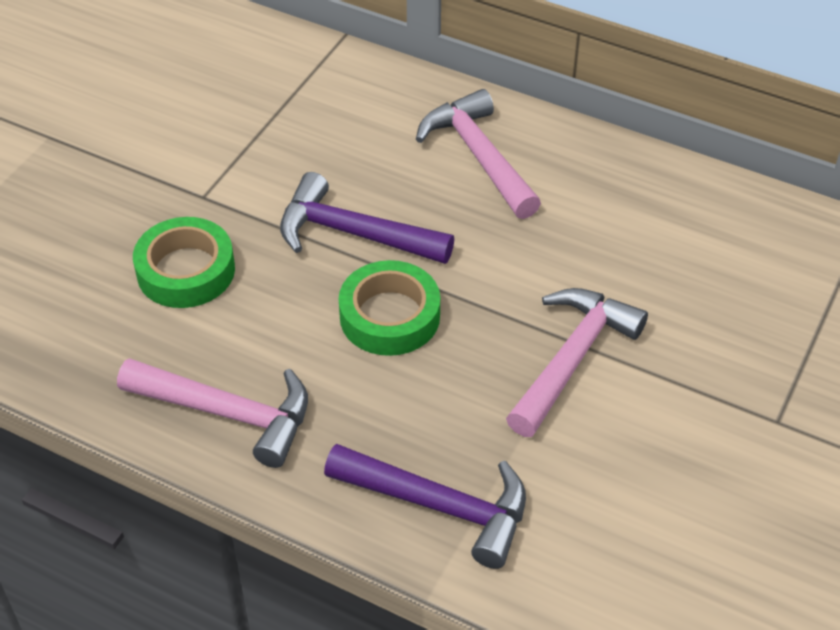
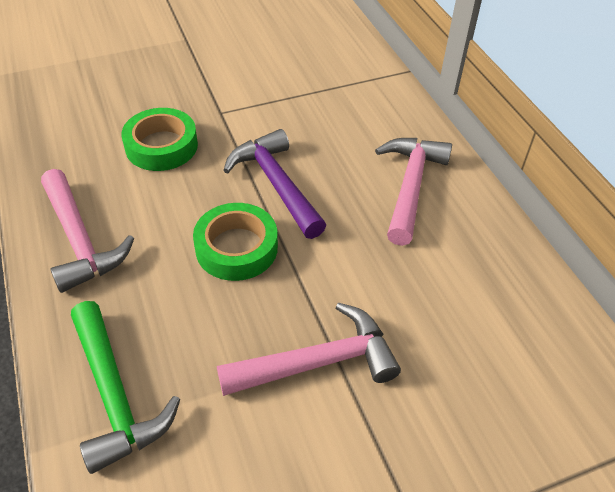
camera: 40 degrees right, 0 degrees up
(440, 506) = (115, 396): purple hammer -> green hammer

